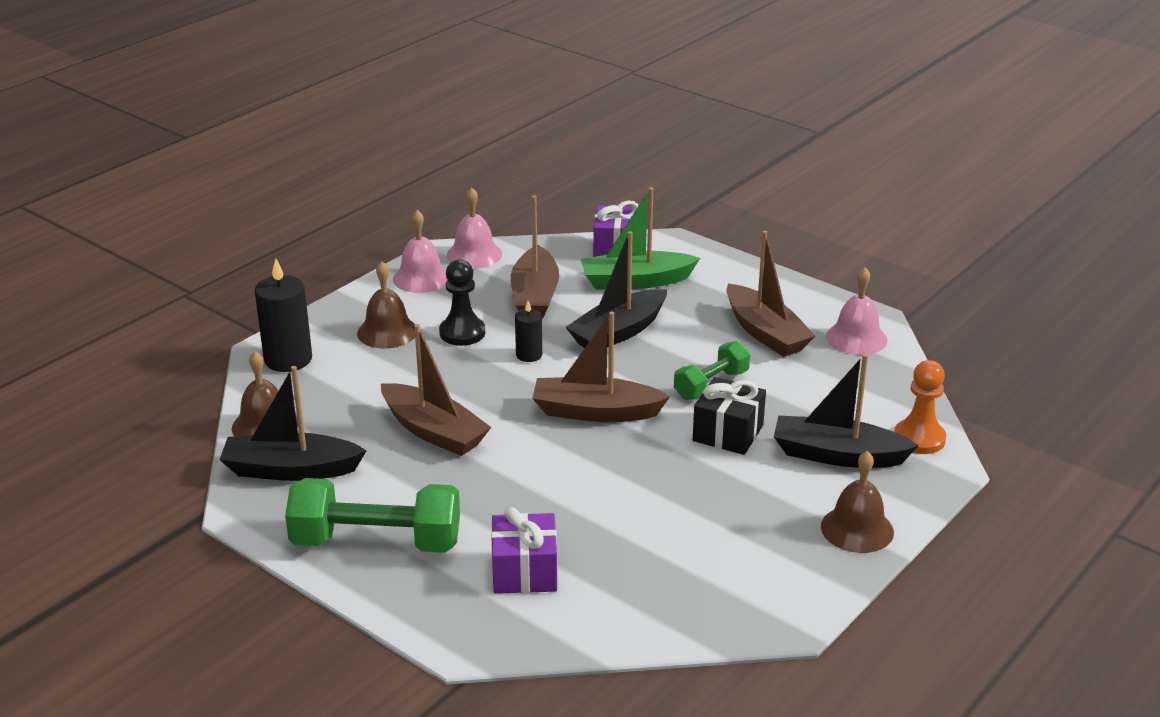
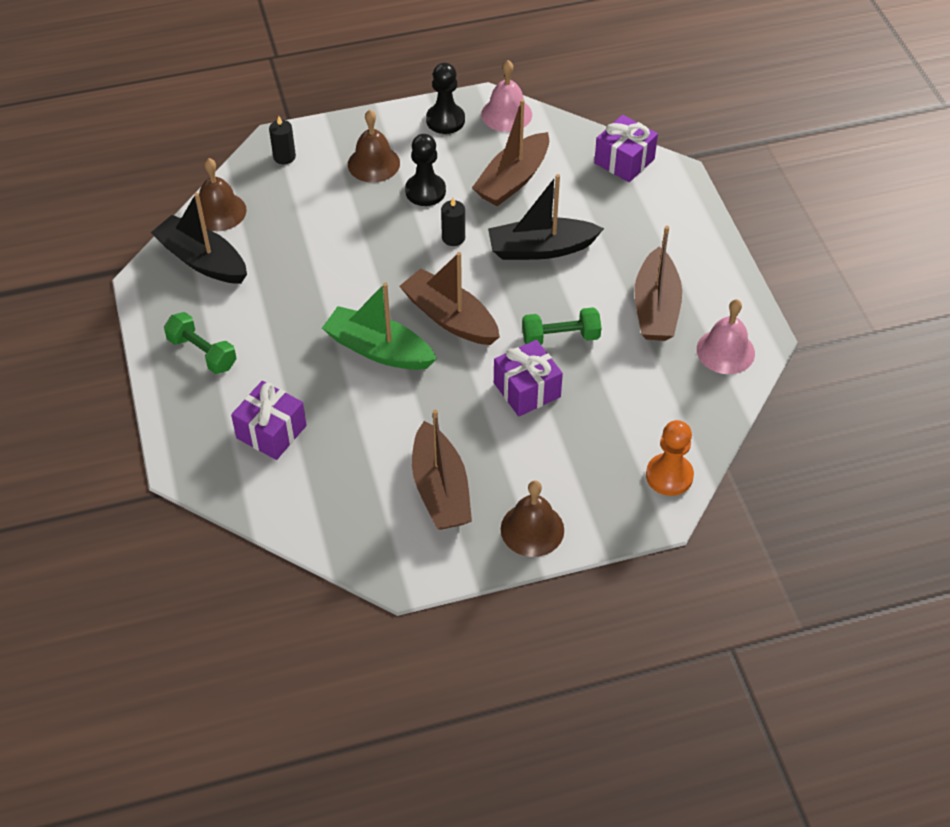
camera: 35 degrees right, 20 degrees up
(288, 359) = (284, 157): black candle -> black candle, size x0.56
(376, 542) = (202, 353): green dumbbell -> green dumbbell, size x0.58
(421, 278) = (445, 120): pink bell -> black pawn
(434, 432) = (322, 276): brown boat -> brown boat (440, 489)
(635, 281) = (605, 203): green boat -> green boat (378, 349)
(728, 433) = (527, 390): black gift -> purple gift
(837, 455) = (588, 456): black boat -> none

